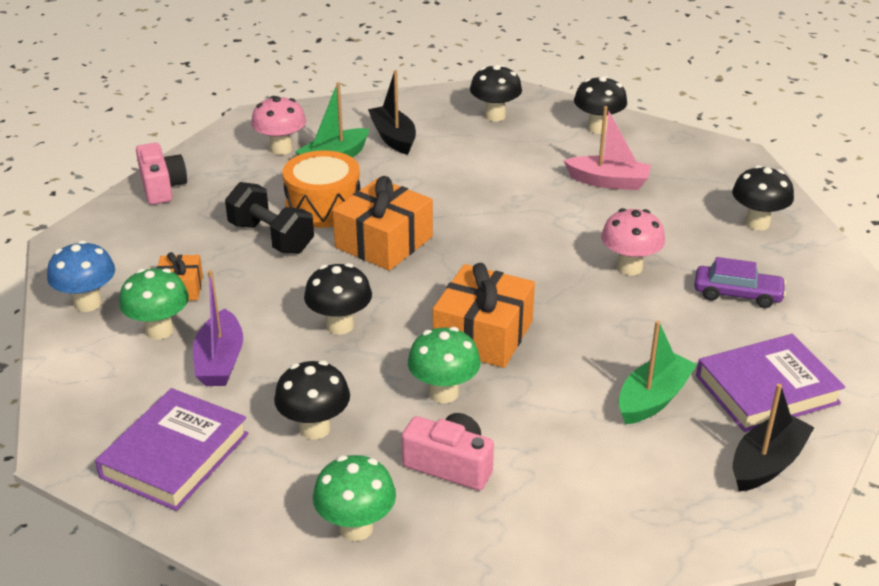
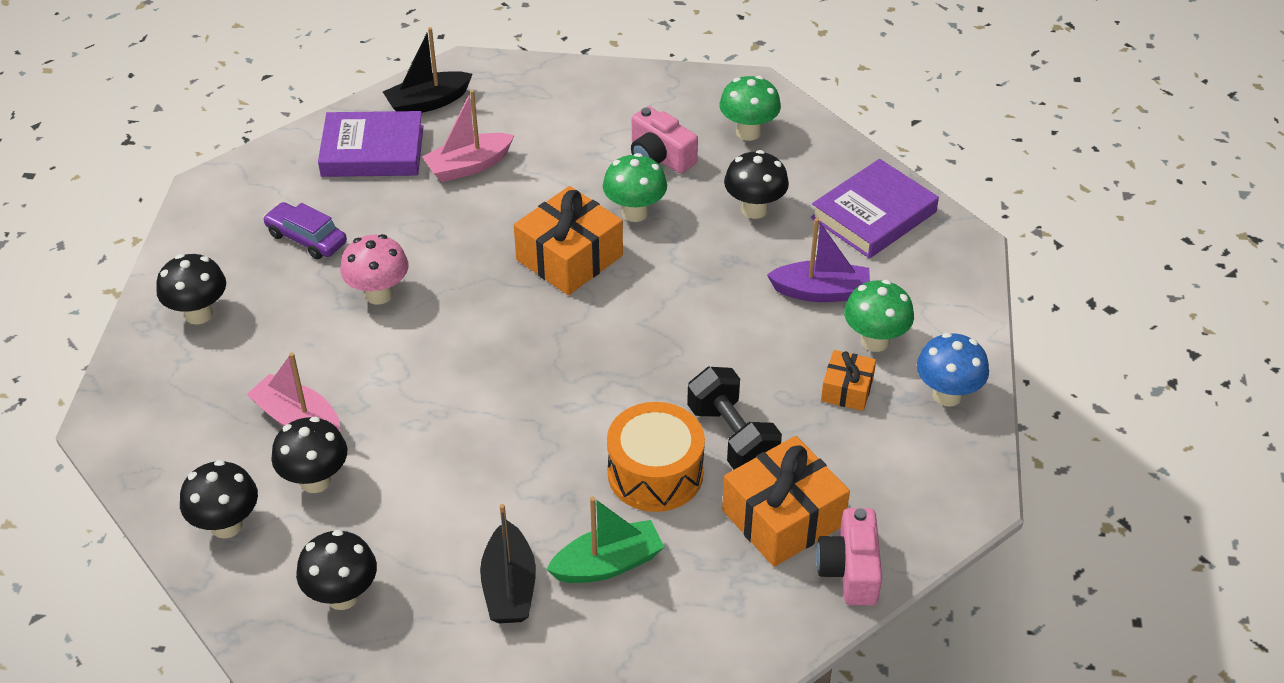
camera: 160 degrees left, 10 degrees up
(220, 361) = (821, 292): purple boat -> purple boat turned 75 degrees clockwise
(281, 149) = (673, 607): pink mushroom -> none
(340, 325) = (697, 301): black mushroom -> black mushroom (315, 480)
(384, 242) = (609, 396): orange gift -> orange gift (783, 517)
(653, 399) = (468, 166): green boat -> pink boat

